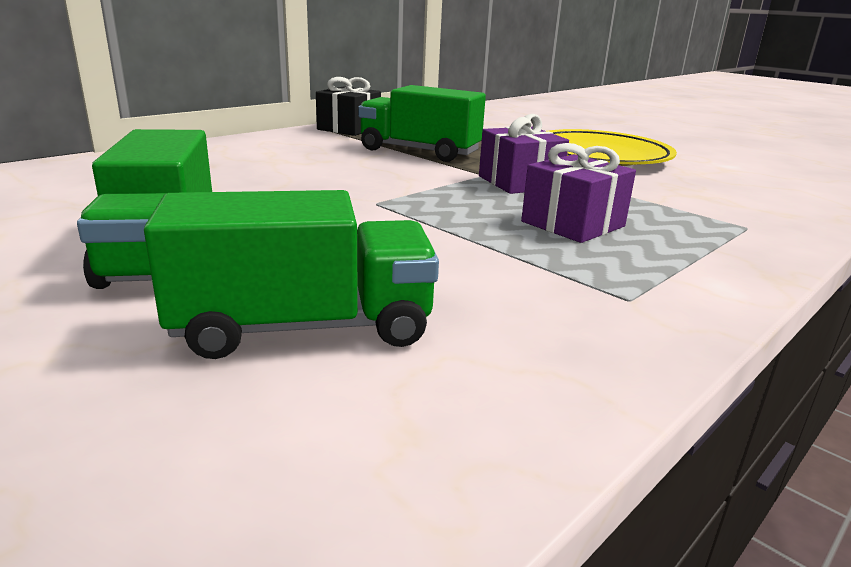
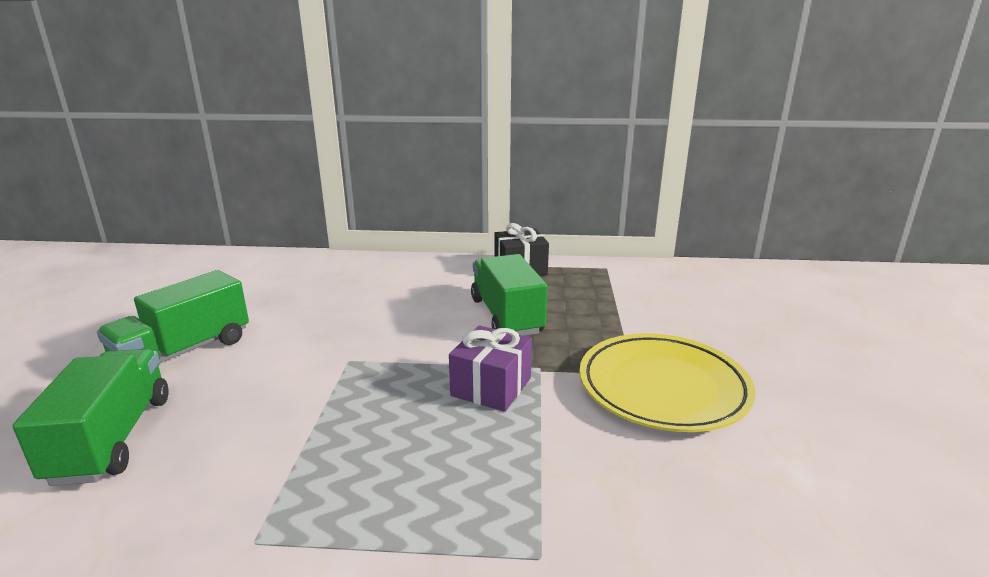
camera: 50 degrees right, 0 degrees up
(304, 327) = (113, 438): green truck -> green truck turned 135 degrees counterclockwise
(573, 224) = (408, 453): purple gift -> none

